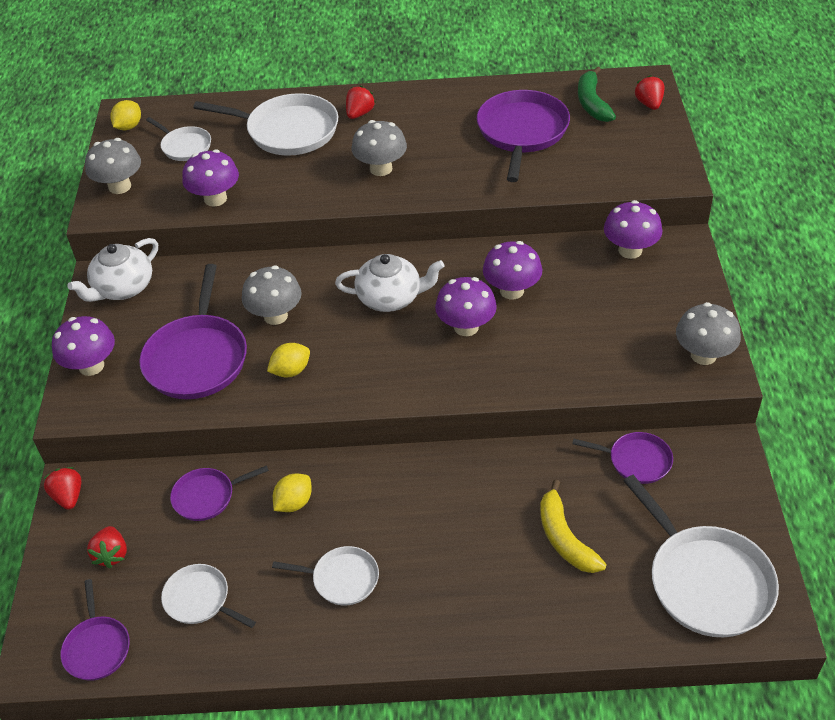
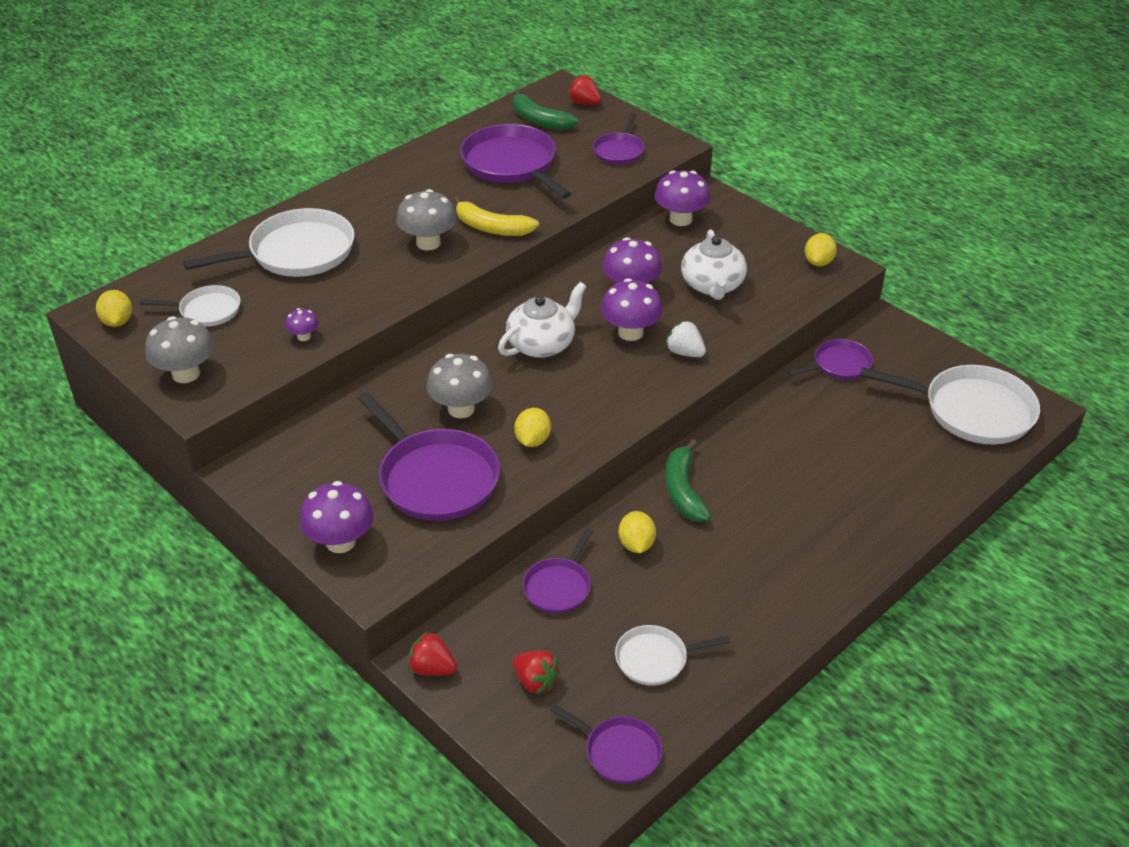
camera: 45 degrees left, 5 degrees down
(123, 288) = (280, 466): white teapot -> white teapot (712, 285)
(215, 199) = (304, 336): purple mushroom -> purple mushroom, size x0.51
(342, 579) = (743, 569): white pan -> none
(359, 113) = (347, 210): red strawberry -> none
(378, 484) = (683, 490): none -> green banana
(486, 369) = (685, 352): none -> white strawberry
(564, 538) = (857, 441): yellow banana -> yellow banana (492, 228)
(623, 161) = (619, 151): none -> purple pan
(703, 355) = (818, 262): grey mushroom -> yellow lemon

